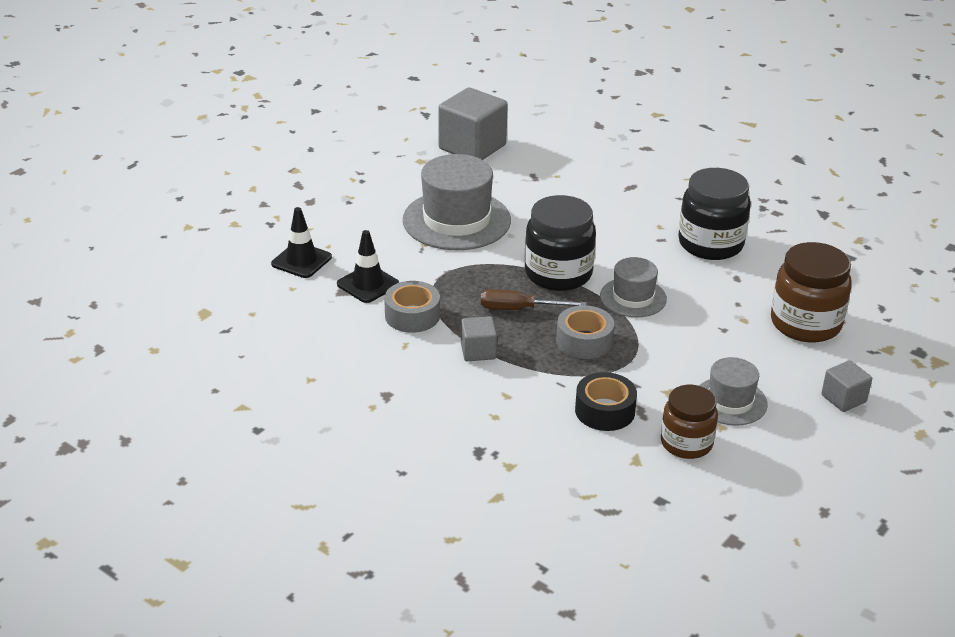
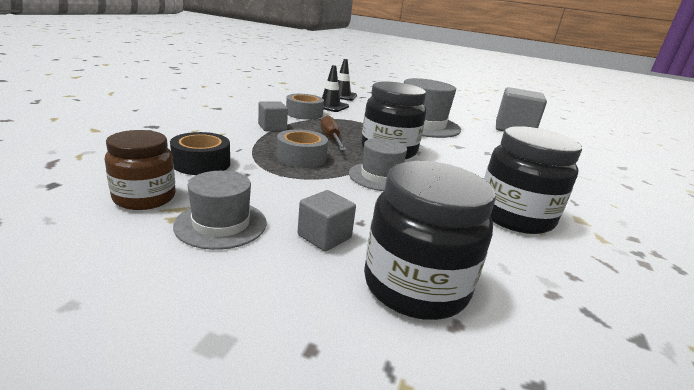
camera: 70 degrees right, 10 degrees down
(805, 324) = (415, 286): brown jar -> black jar
(843, 398) = (238, 325): grey cube -> grey cube (324, 236)

